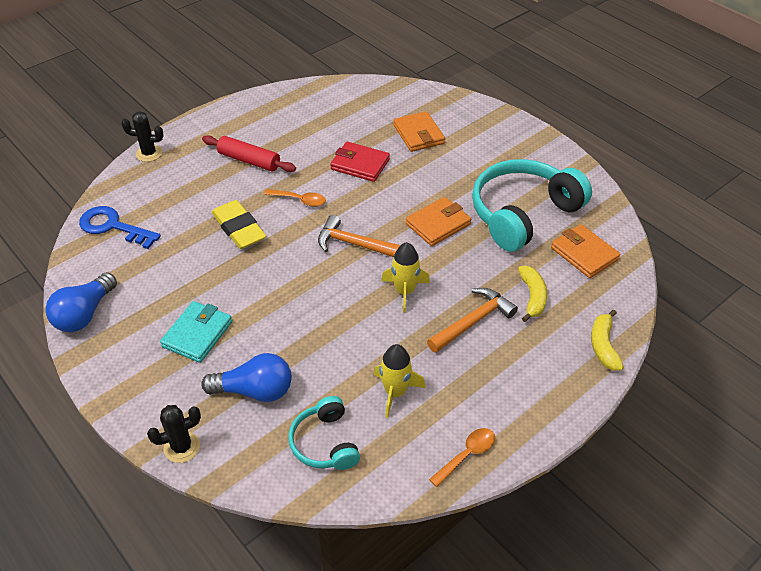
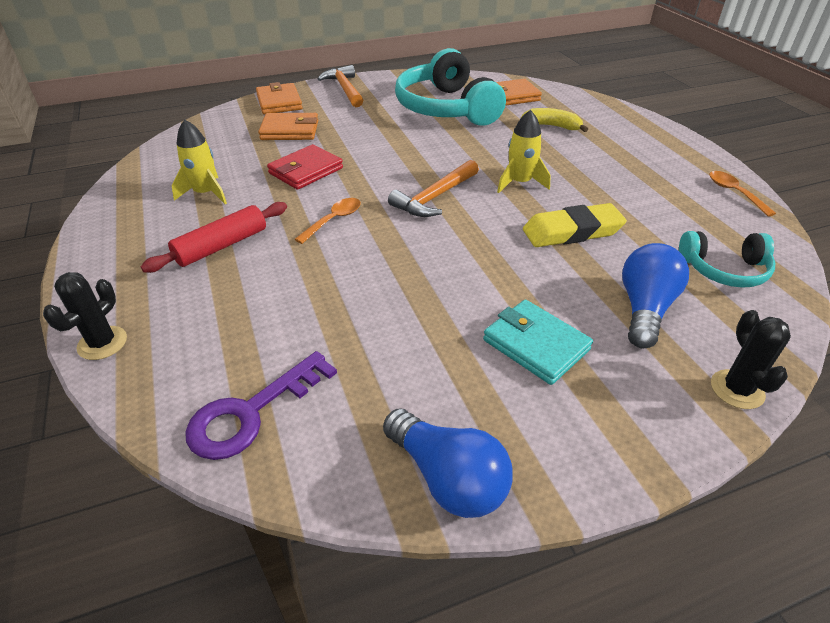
camera: 70 degrees left, 5 degrees down
(113, 227) = (251, 413): blue key -> purple key
(239, 228) = (351, 276): yellow eraser -> yellow eraser (572, 231)
(395, 392) = (656, 214): yellow rocket -> yellow rocket (205, 193)
(438, 224) = (433, 147): orange wallet -> orange wallet (279, 102)
(473, 321) = (573, 157): orange hammer -> orange hammer (344, 89)
(603, 346) = (616, 112): yellow banana -> none

